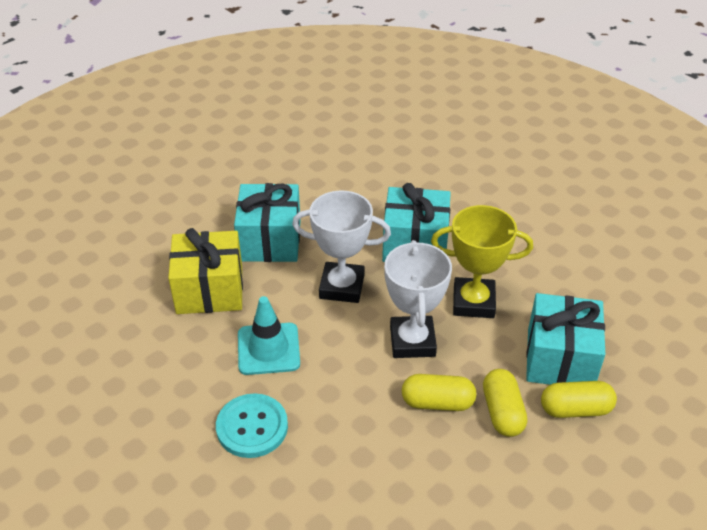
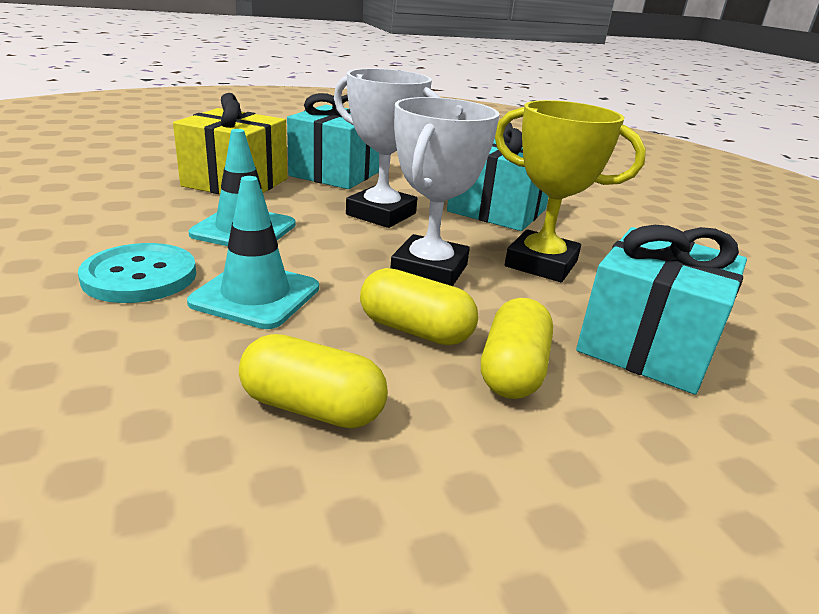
camera: 20 degrees right, 15 degrees down
(332, 413) = (256, 295): none -> turquoise traffic cone
(575, 409) = (649, 407): yellow capsule -> yellow capsule (312, 408)

